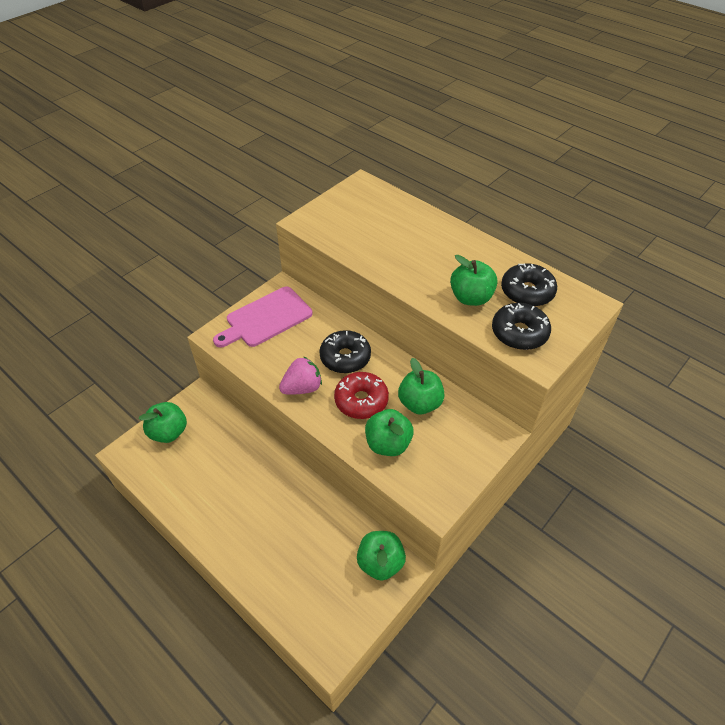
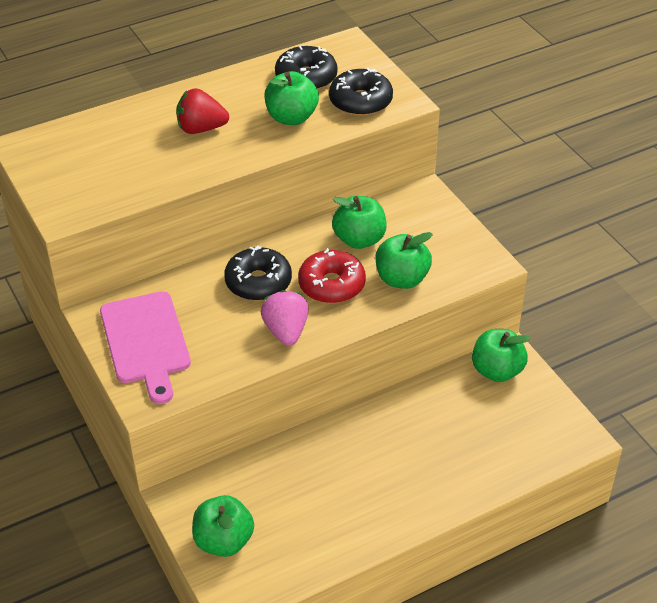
camera: 70 degrees left, 5 degrees down
(427, 254) = (201, 129): none -> red strawberry

